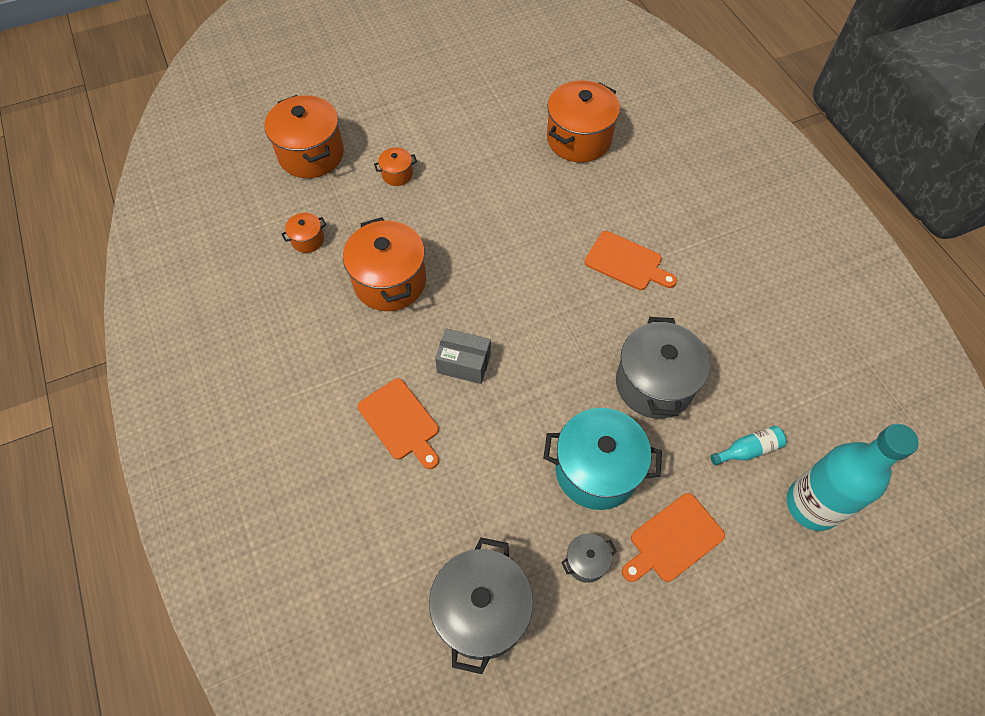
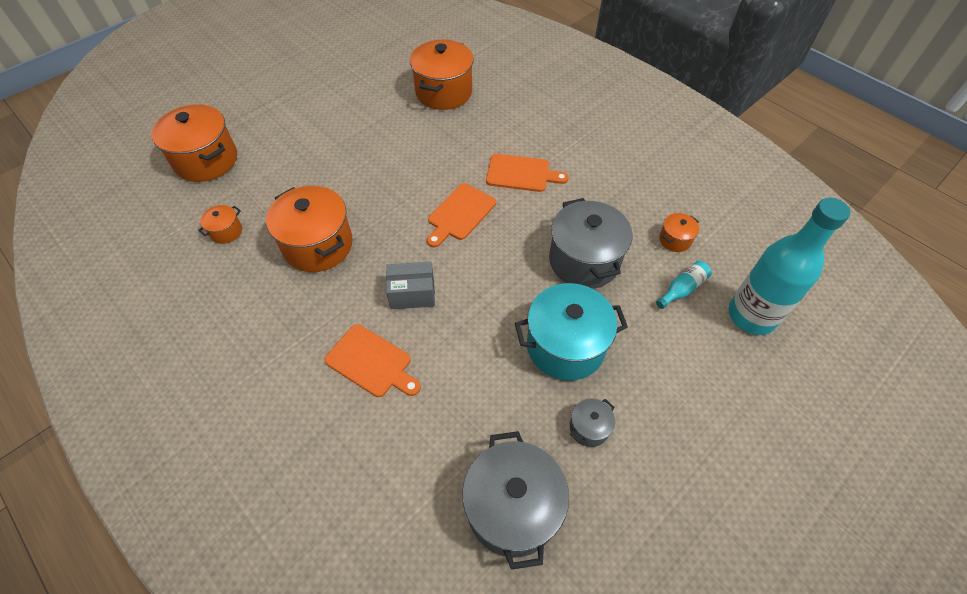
camera: 20 degrees left, 5 degrees down
(397, 174) = (294, 157): orange pot -> orange pot (675, 240)
(673, 540) = (654, 382): orange cutting board -> orange cutting board (460, 214)

